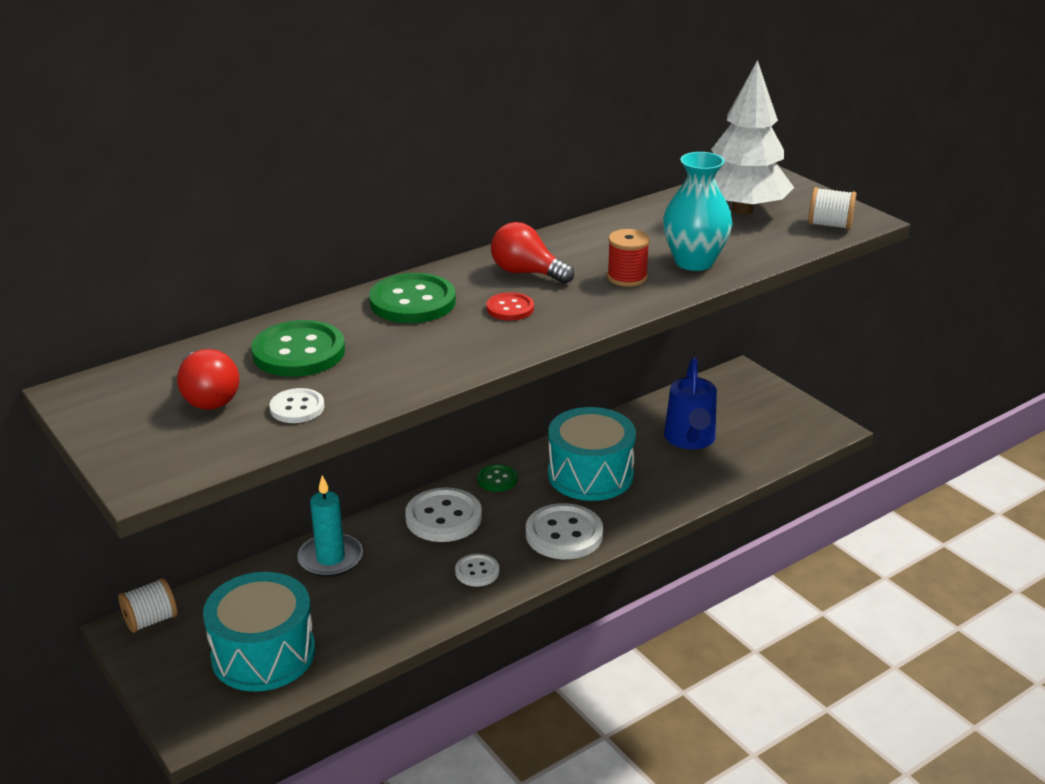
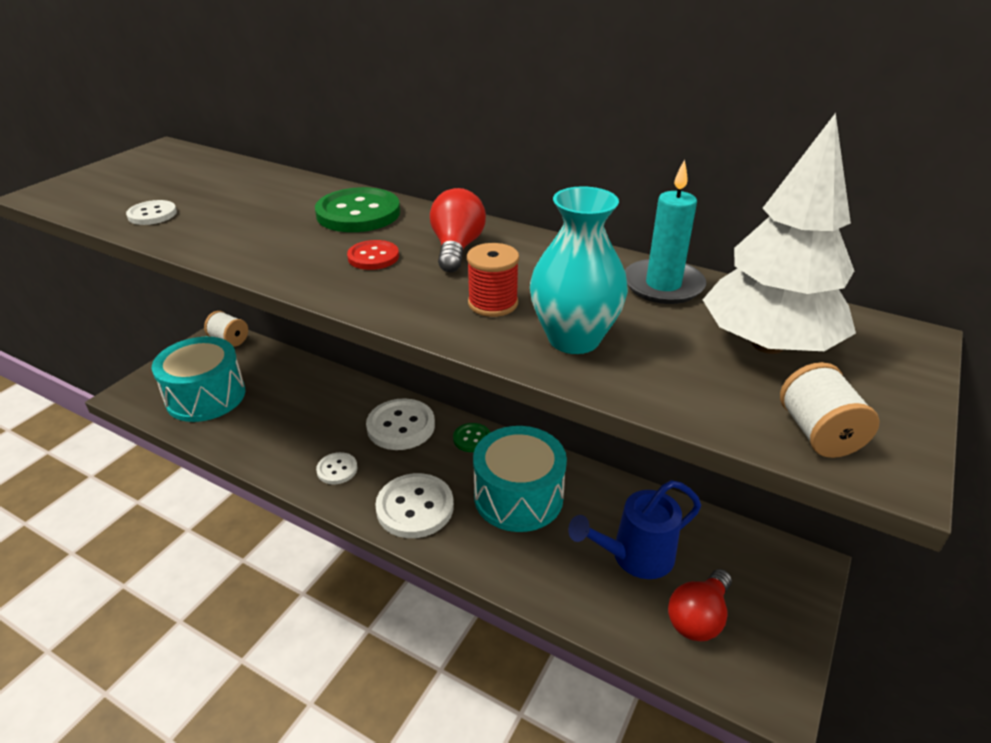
camera: 65 degrees right, 5 degrees up
(208, 397) = (163, 183): red light bulb -> red light bulb (698, 617)
(299, 352) = (245, 194): green button -> none
(330, 558) = (322, 388): turquoise candle -> turquoise candle (663, 285)

